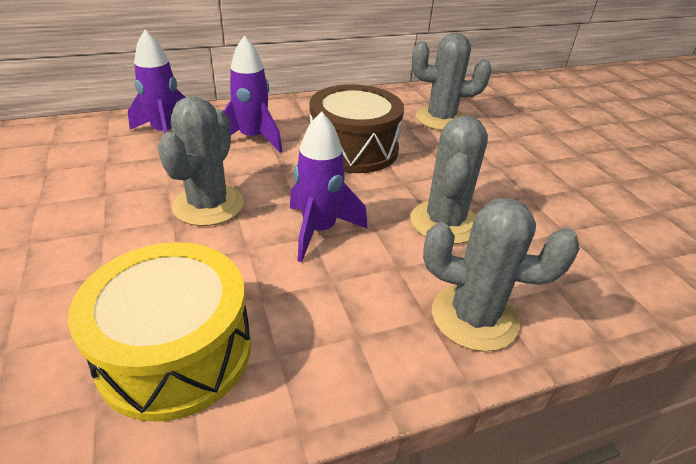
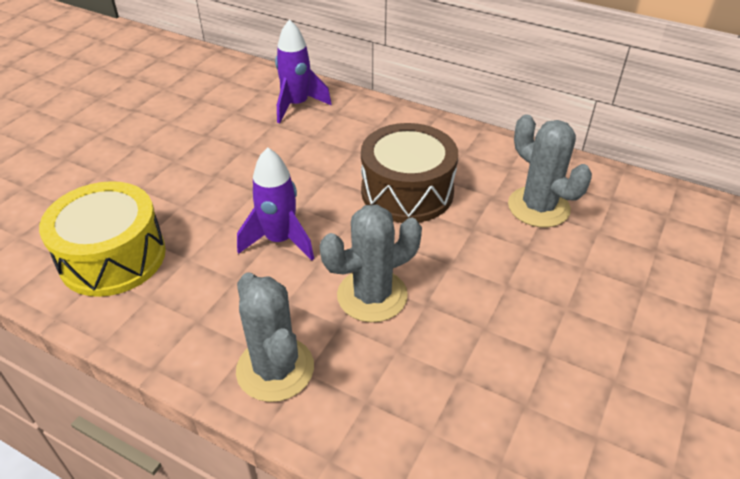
camera: 50 degrees right, 5 degrees up
(208, 205) = (245, 178): grey cactus -> none
(253, 139) = (346, 140): purple rocket -> none

